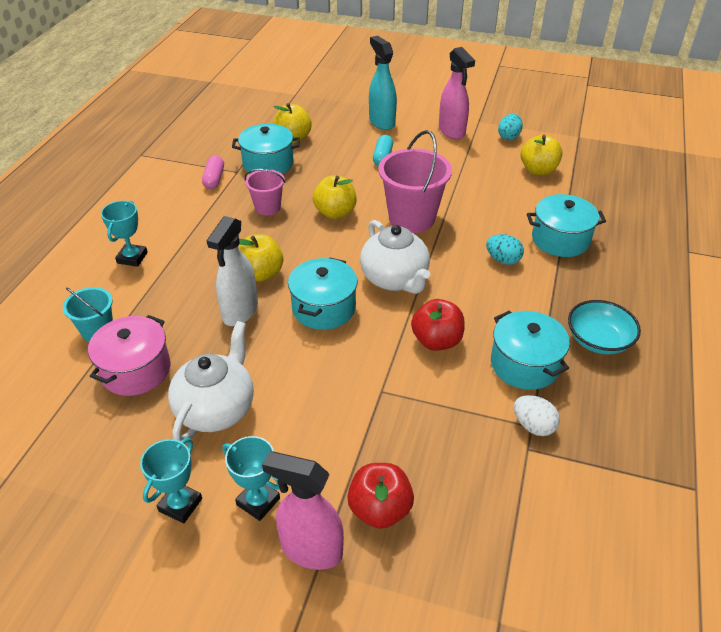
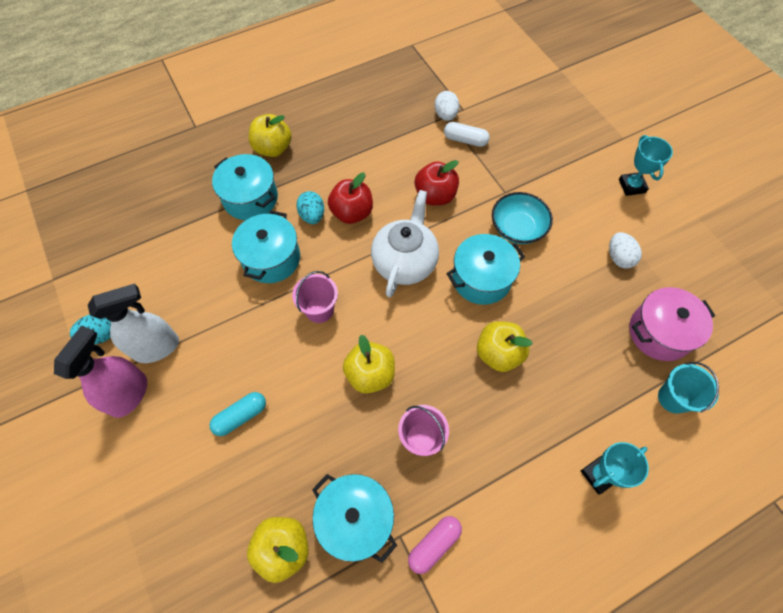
camera: 135 degrees left, 20 degrees up
(180, 505) = (678, 215): turquoise trophy -> none
(217, 409) = (619, 257): white teapot -> white egg
(240, 312) = (546, 326): white spray bottle -> white spray bottle (157, 347)
(311, 550) = (620, 146): pink spray bottle -> none
(380, 509) = (569, 138): red apple -> red apple (352, 213)
(381, 122) = (164, 483): turquoise spray bottle -> none
(412, 218) = (319, 310): pink bucket -> pink bucket, size x0.56
(480, 414) = (465, 140): none -> white capsule
(524, 364) = (404, 144): turquoise pot -> turquoise pot (271, 258)
(538, 170) = (151, 272): yellow apple -> yellow apple (273, 148)
(598, 340) = (344, 124): turquoise bowl -> turquoise bowl (517, 228)

